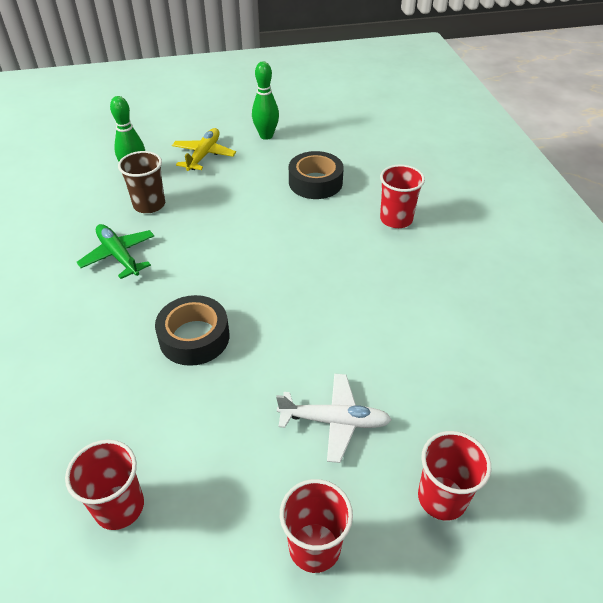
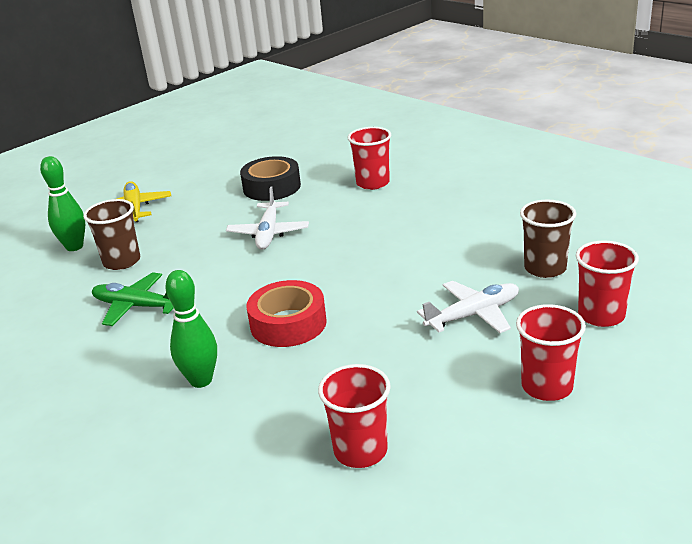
camera: 30 degrees left, 15 degrees down
(194, 337) = (288, 323): black tape -> red tape
(266, 136) = (183, 174): green bowling pin -> green bowling pin (201, 380)
(268, 231) = (268, 233): none -> white plane
(447, 406) = (545, 268): none -> brown cup

